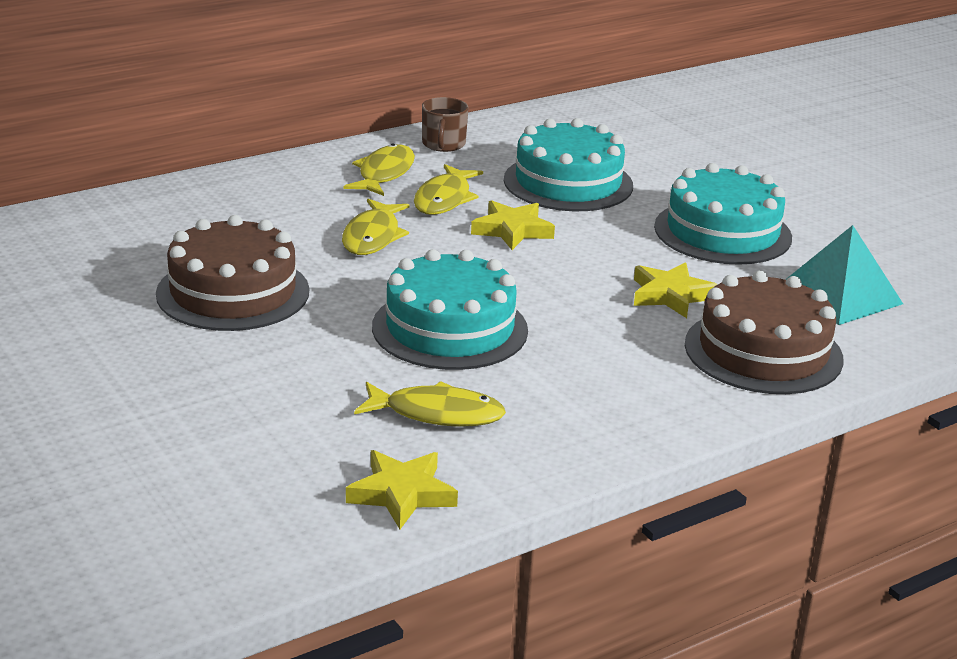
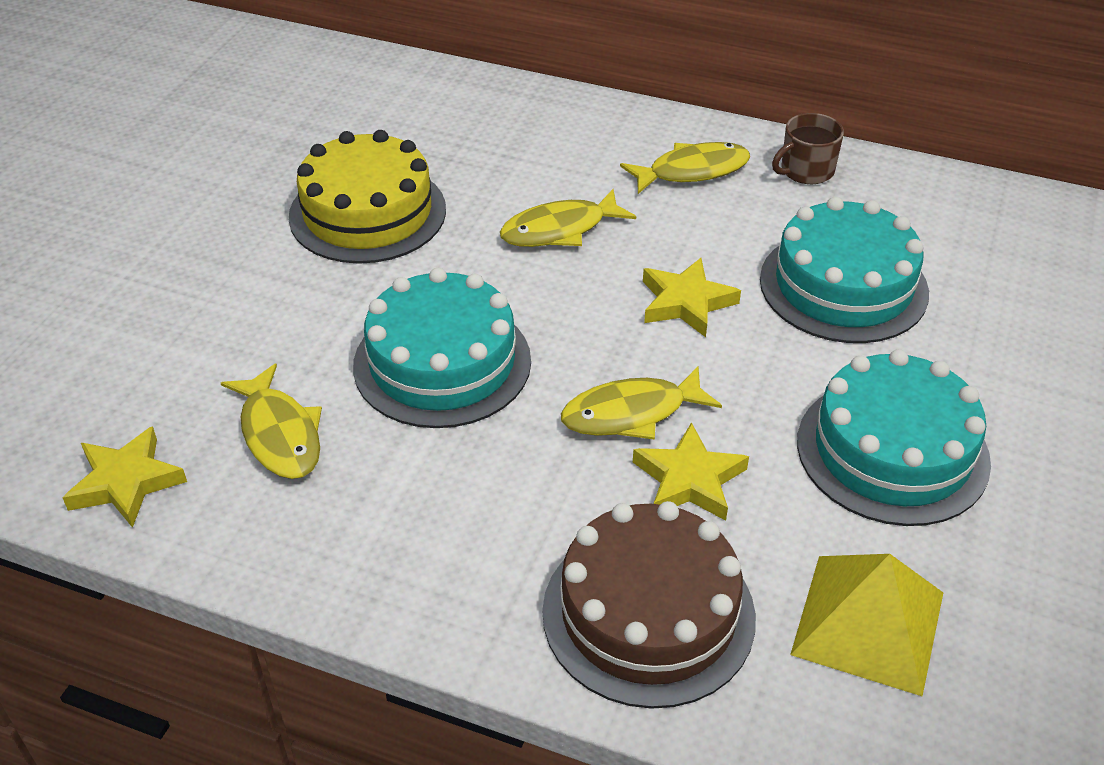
camera: 55 degrees right, 15 degrees up
(233, 292) = (367, 213): brown cake -> yellow cake
(444, 199) = (691, 230): yellow fish -> yellow fish (631, 413)
(839, 295) = (868, 622): turquoise pyramid -> yellow pyramid

